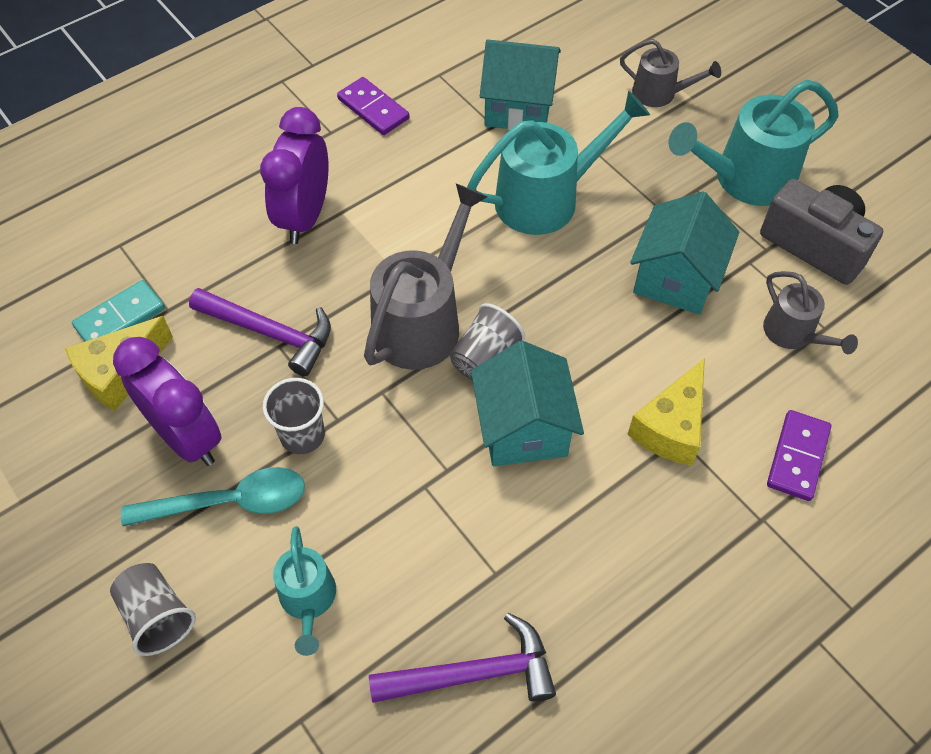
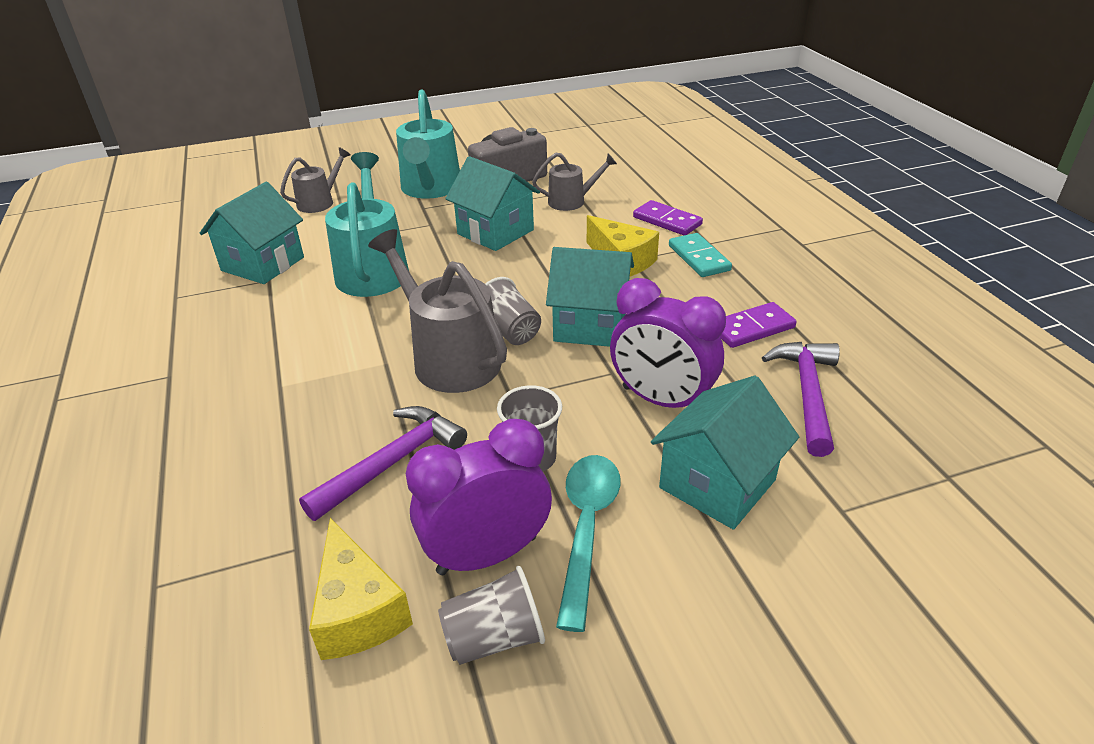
camera: 70 degrees left, 20 degrees down
(120, 318) = (273, 600): turquoise domino -> turquoise domino (699, 258)
(157, 616) = (708, 614): grey cup -> grey cup (494, 637)
(305, 217) = (262, 412): purple clock -> purple clock (661, 400)
(308, 599) = (717, 484): turquoise watering can -> turquoise house
(373, 109) = (171, 343): purple domino -> purple domino (752, 328)

